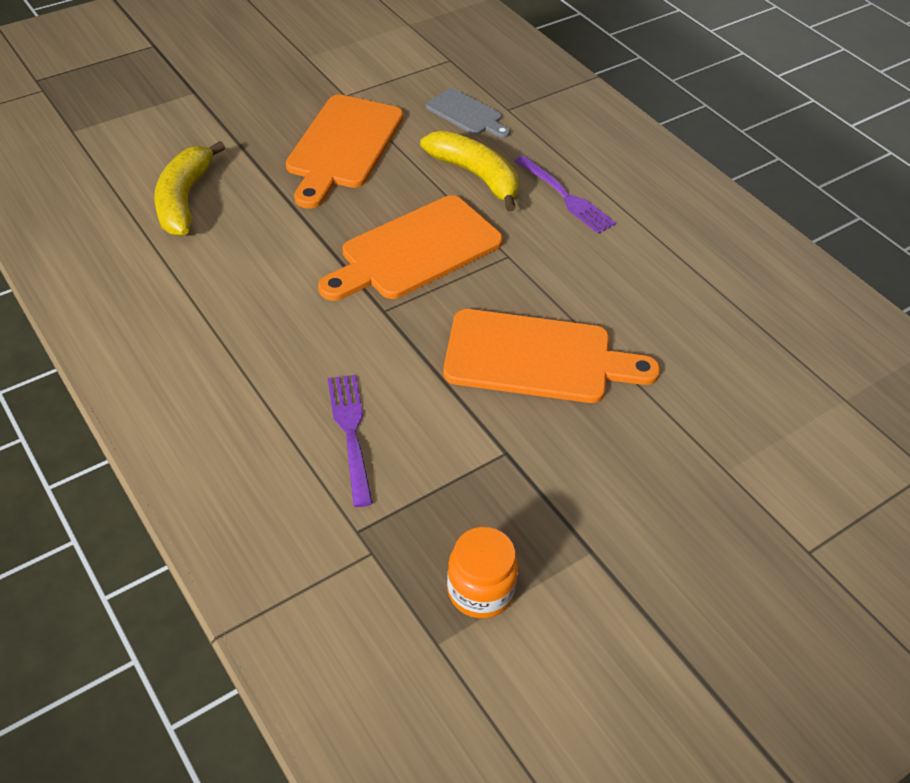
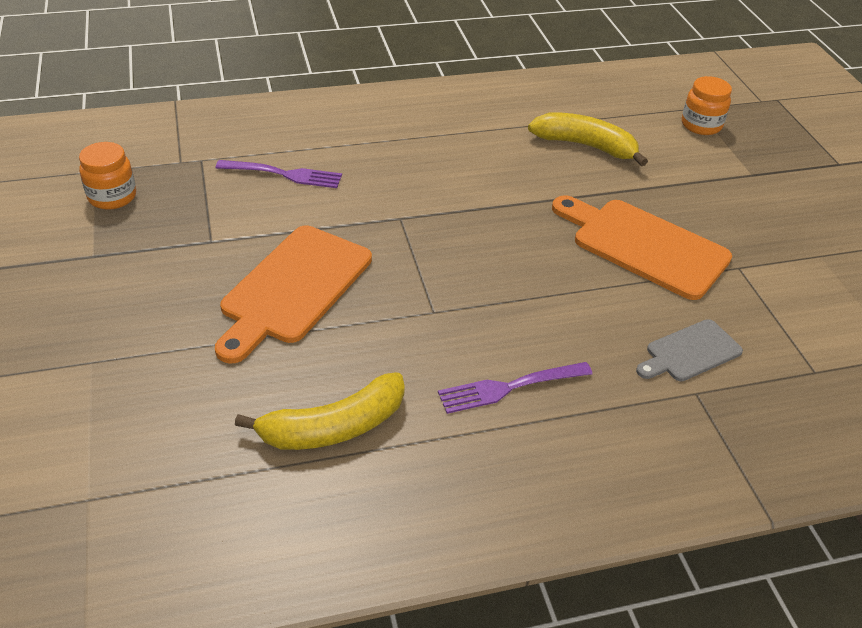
camera: 110 degrees right, 5 degrees down
(110, 126) = (701, 125): none -> orange jar
(415, 250) = (467, 254): orange cutting board -> none
(476, 176) = (569, 326): yellow banana -> yellow banana (333, 427)

